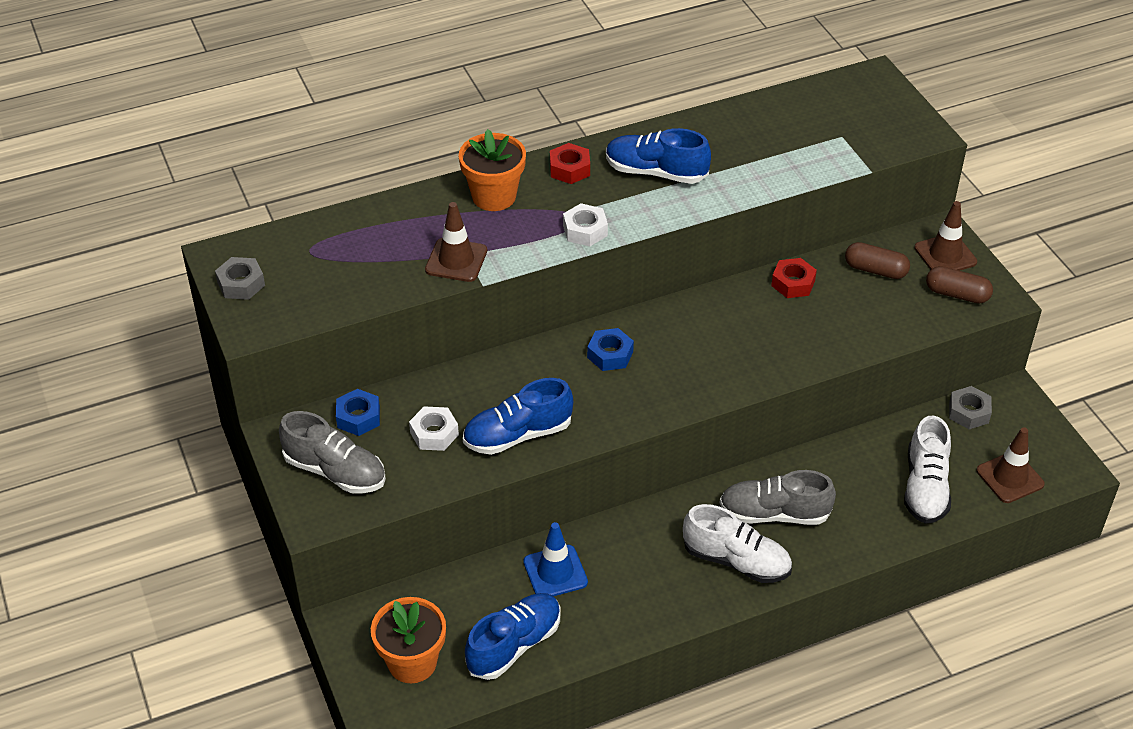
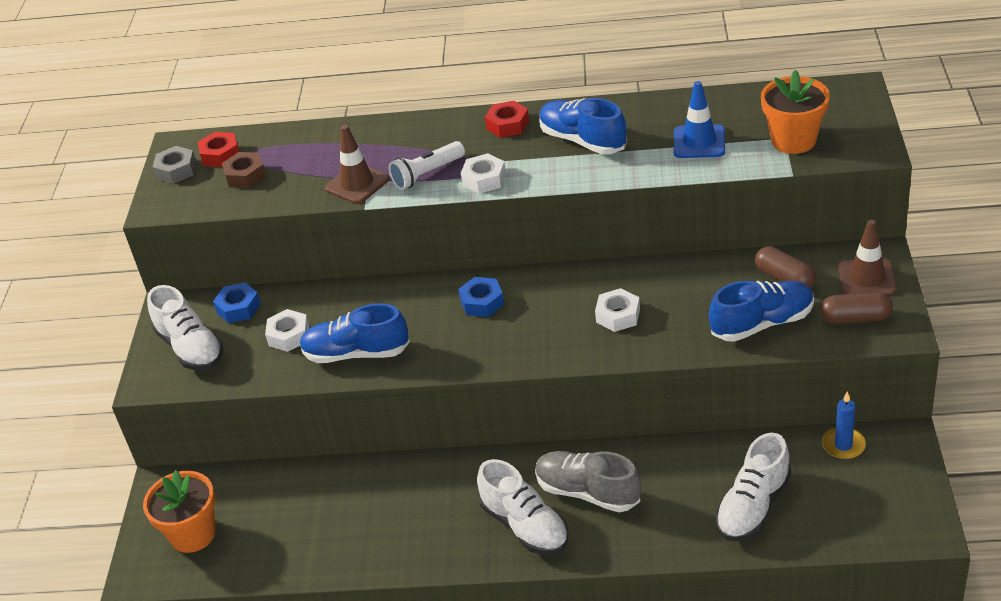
camera: 30 degrees right, 5 degrees down
(326, 275) = (245, 176): none -> brown nut
(335, 471) = (191, 348): grey shoe -> white shoe
(494, 196) = (426, 137): orange flower pot -> orange flower pot (793, 140)
(514, 645) = (284, 544): blue shoe -> blue shoe (762, 323)
(523, 236) = (427, 174): none -> white flashlight
(555, 572) = (358, 491): blue traffic cone -> blue traffic cone (699, 142)
(748, 338) = (618, 315): none -> white nut
(793, 283) = (694, 274): red nut -> red nut (220, 155)
(957, 294) = (855, 318): brown capsule -> brown capsule turned 45 degrees counterclockwise
(968, 412) = (843, 445): grey nut -> blue candle
(1010, 477) = (849, 520): brown traffic cone -> none

